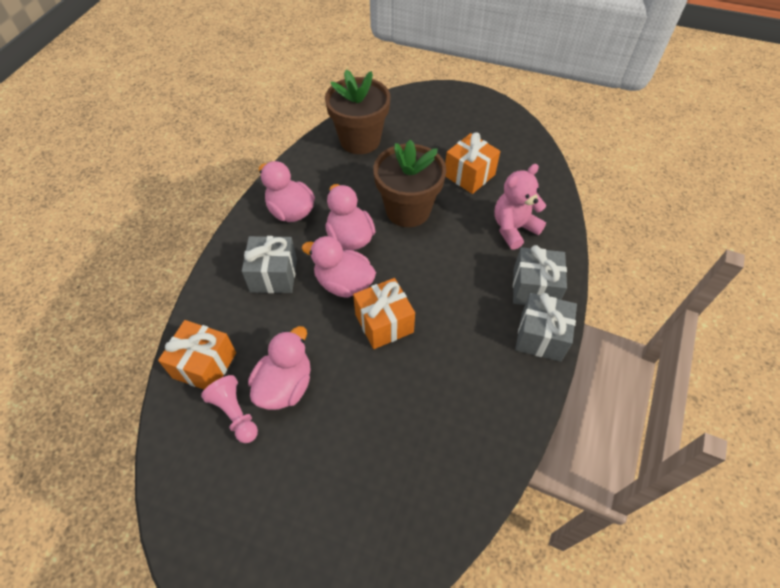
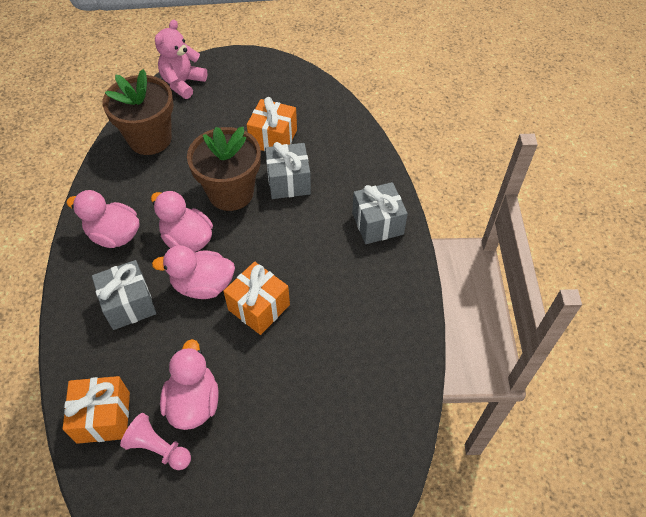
camera: 25 degrees left, 0 degrees up
(513, 228) = (336, 175): pink teddy bear -> pink teddy bear (183, 83)
(541, 337) = (401, 264): grey gift -> grey gift (288, 182)

